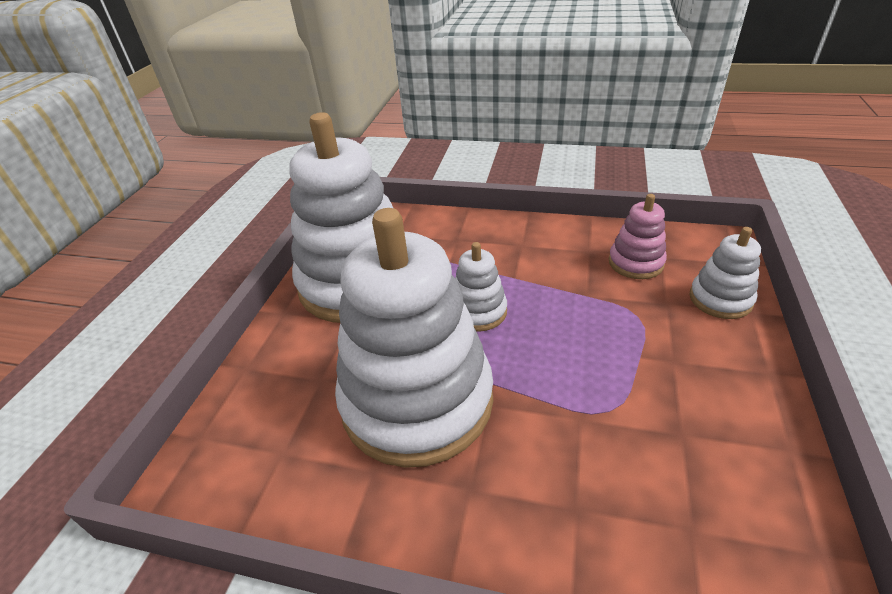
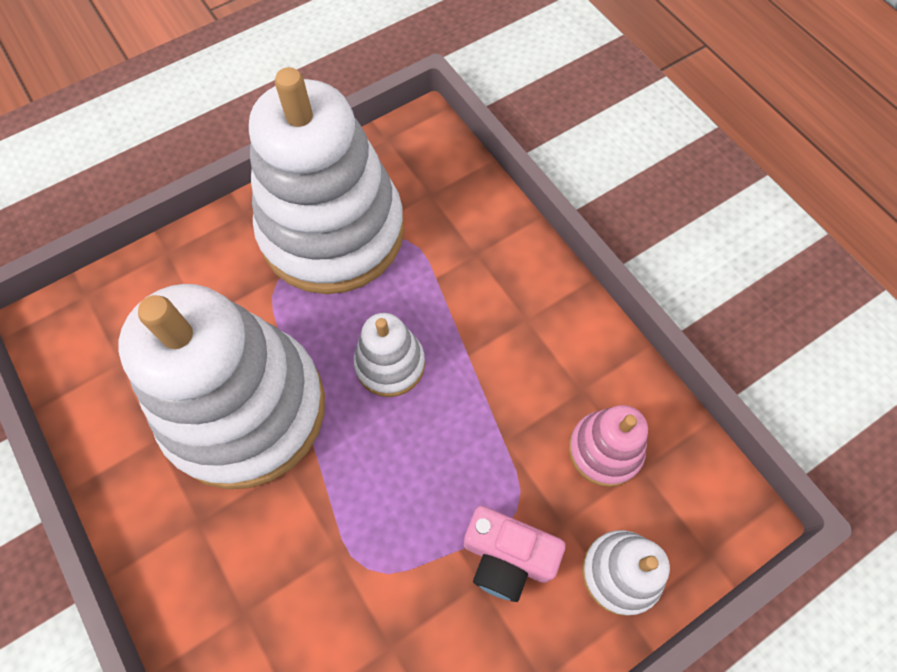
camera: 40 degrees right, 25 degrees up
(666, 338) = (506, 557): none -> pink camera

